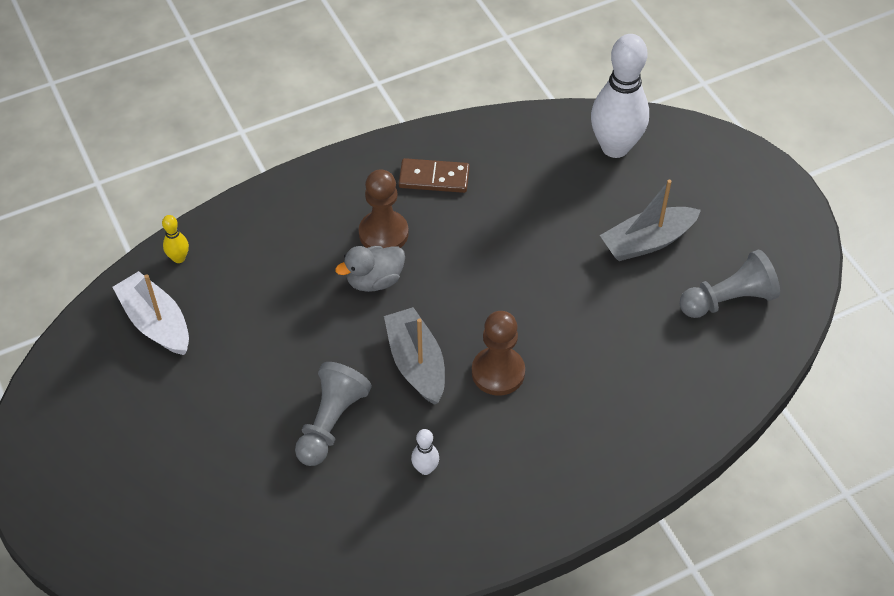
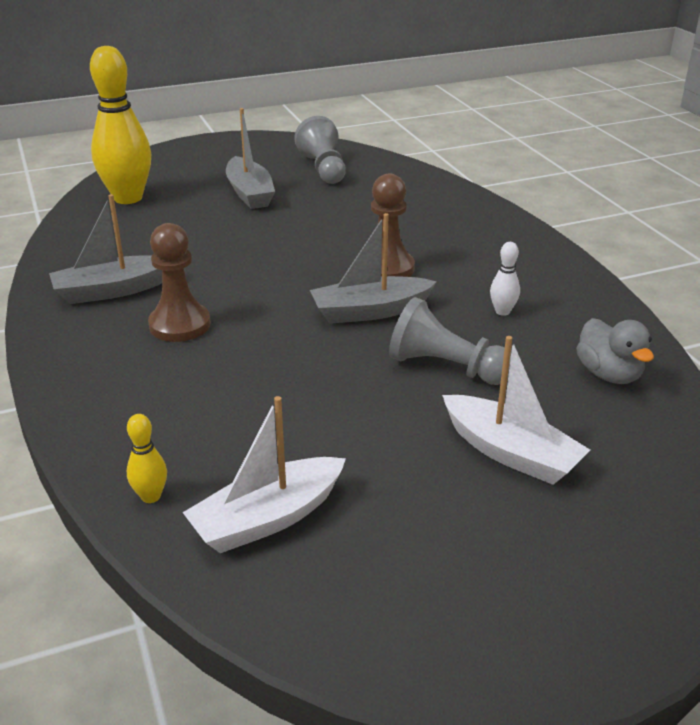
camera: 85 degrees left, 20 degrees down
(220, 464) = (510, 452): none -> white boat
(374, 280) = (248, 333): grey duck -> grey duck (608, 374)
(434, 178) = (112, 290): brown domino -> grey boat
(615, 147) = (128, 198): white bowling pin -> yellow bowling pin

